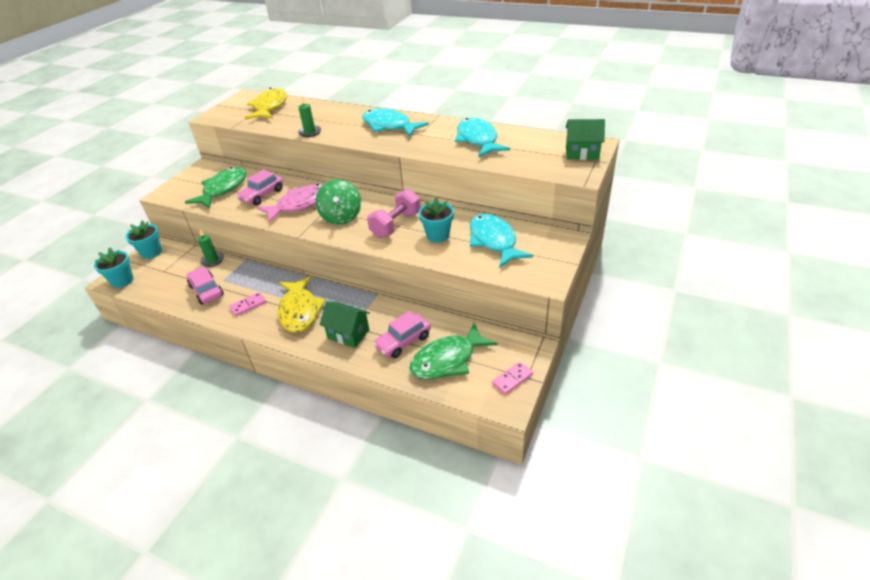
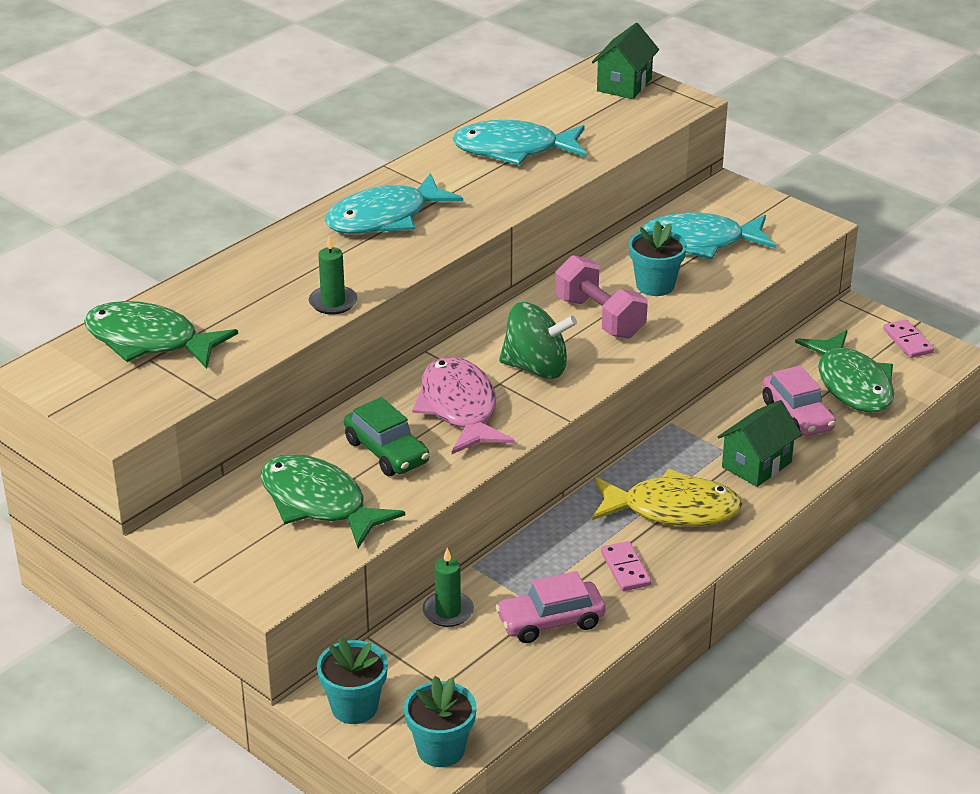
camera: 75 degrees left, 5 degrees down
(262, 195) = (387, 452): pink car -> green car
(270, 107) = (149, 341): yellow fish -> green fish

